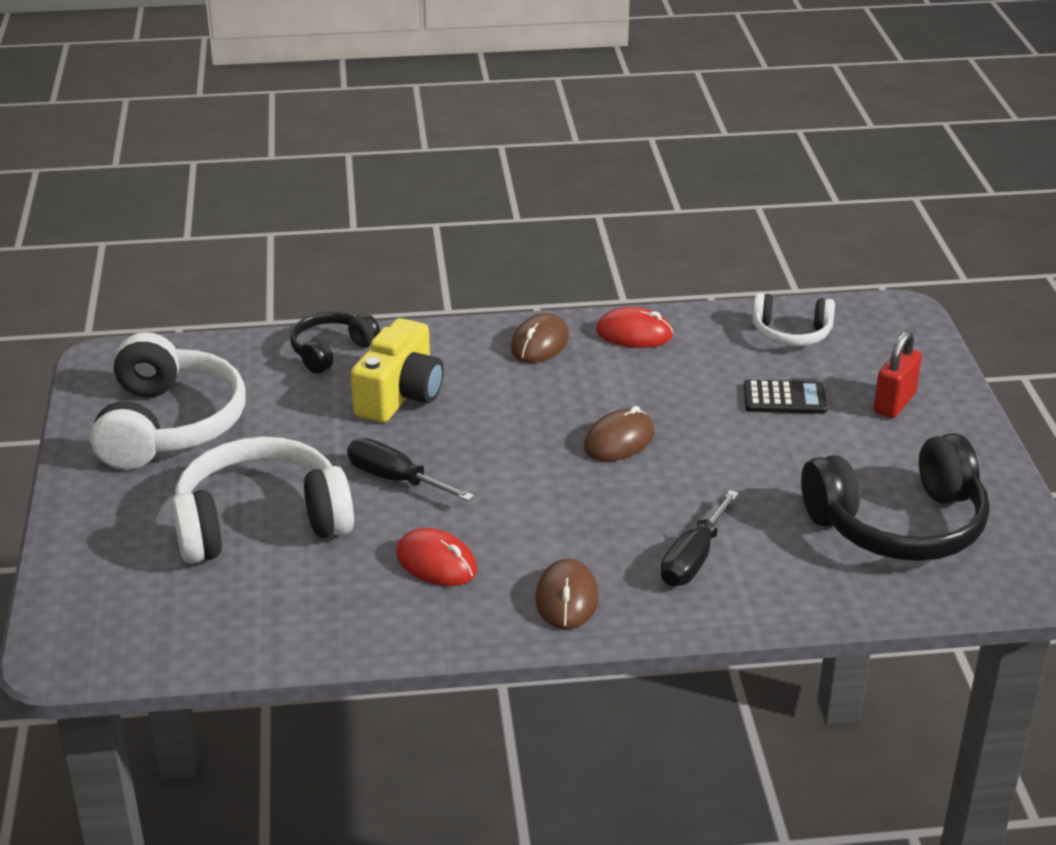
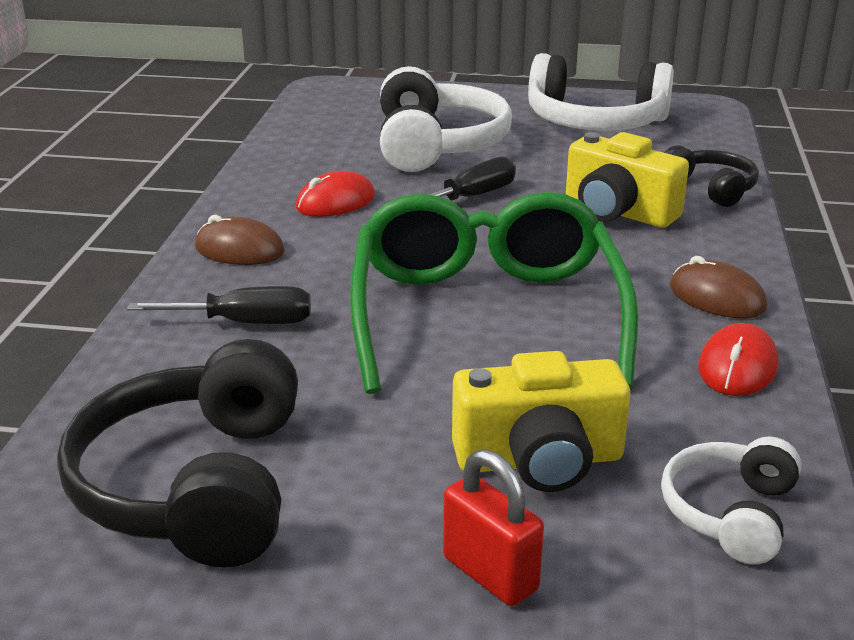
camera: 105 degrees right, 5 degrees down
(619, 441) = (486, 316): brown mouse -> green glasses
(693, 559) = (245, 323): black screwdriver -> black screwdriver turned 135 degrees clockwise
(784, 398) = (539, 460): black calculator -> yellow camera

